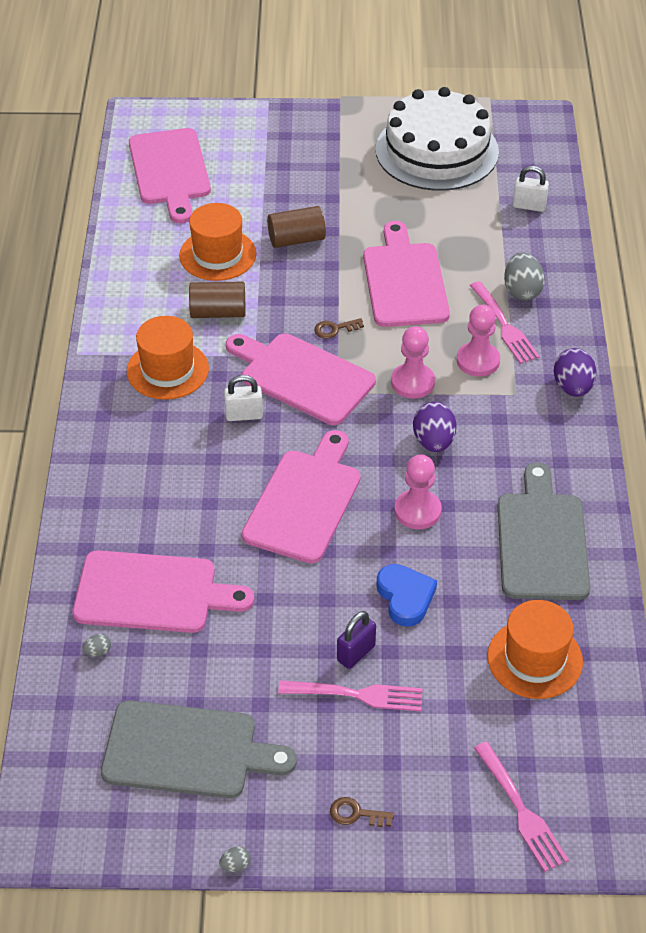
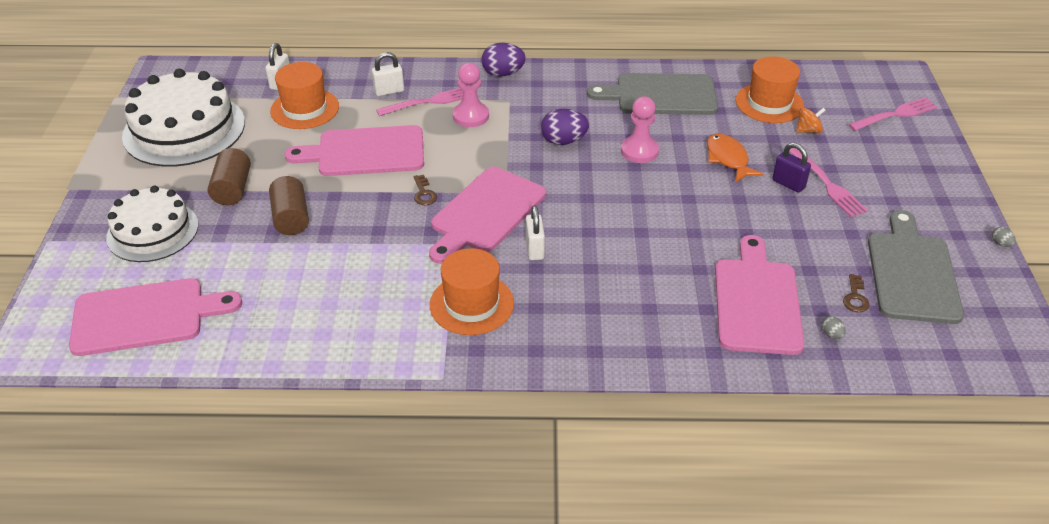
camera: 90 degrees left, 5 degrees down
(217, 255) = (302, 273): orange hat -> orange hat (304, 109)
(218, 312) = (391, 270): brown cylinder -> brown cylinder (232, 189)
(279, 156) = (152, 231): none -> white cake
(305, 501) = (636, 211): pink cutting board -> none
(356, 695) = (827, 184): pink fork -> pink fork turned 150 degrees clockwise
(356, 814) = (930, 185): brown key -> brown key (855, 297)
(405, 597) = (728, 159): blue heart -> orange fish
(412, 382) = (495, 150): pink pawn -> none
(473, 694) = (808, 130): none -> orange spinning top
(522, 291) = (389, 91): grey egg -> white padlock

